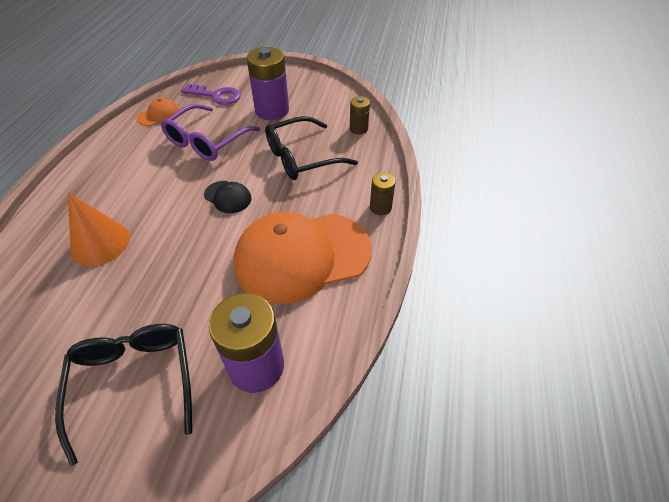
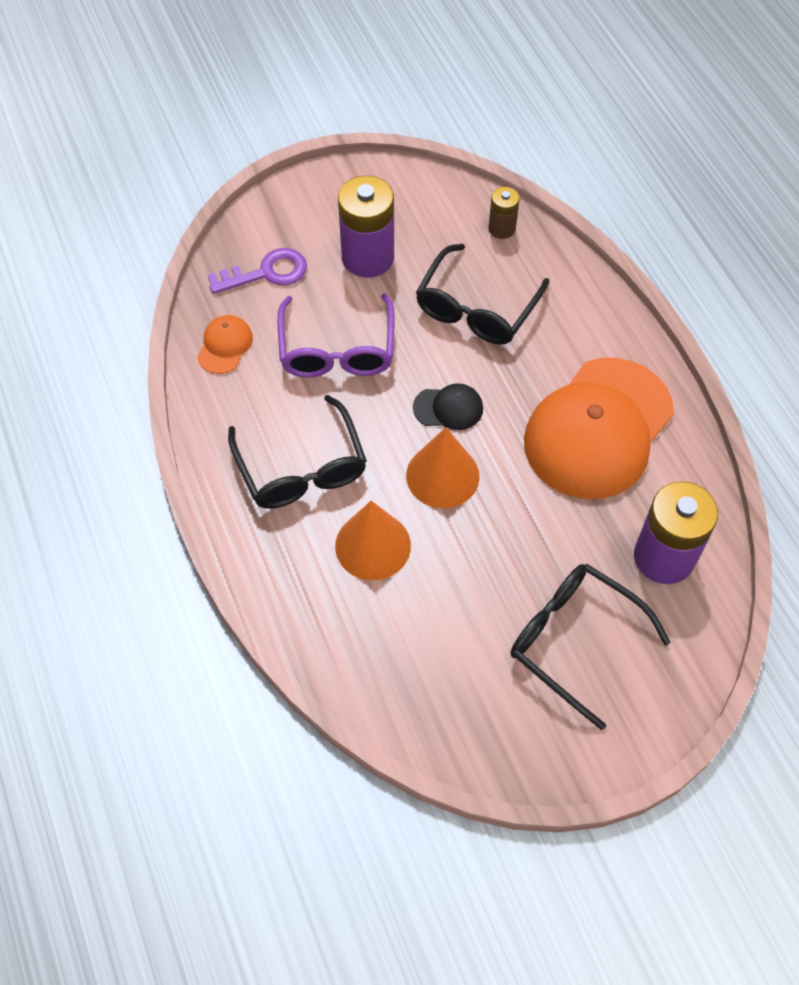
camera: 35 degrees left, 10 degrees up
(119, 184) = (301, 467): none -> black glasses
(182, 229) = (442, 476): none -> orange cone
(380, 207) = (622, 324): brown battery -> none

